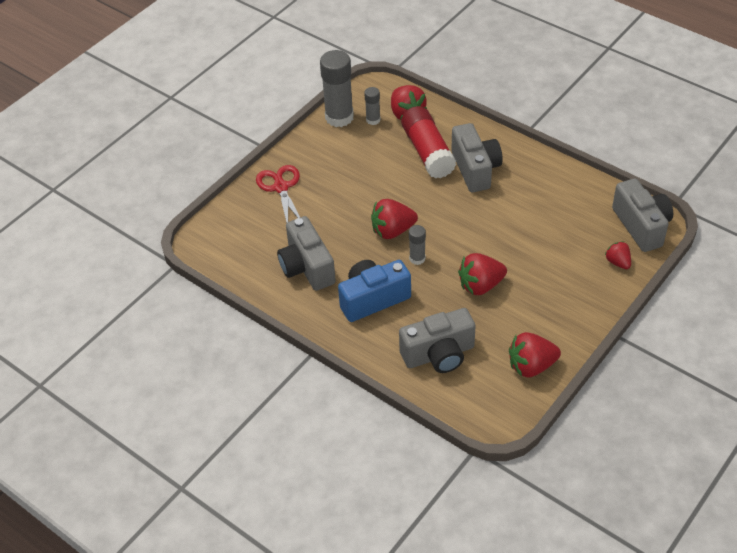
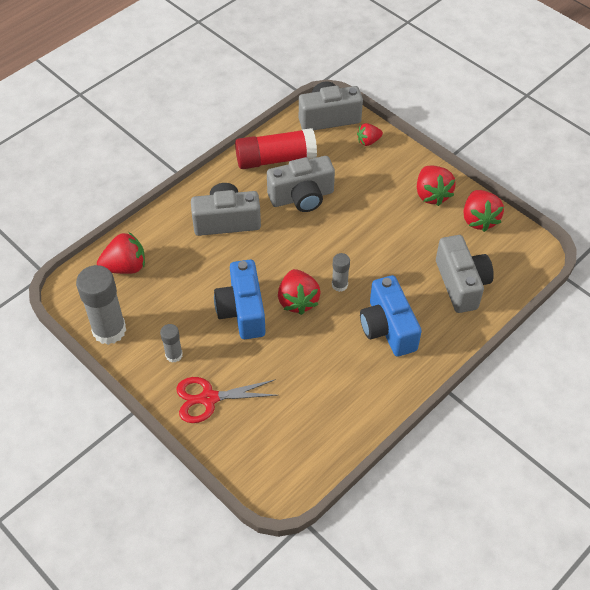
camera: 85 degrees left, 5 degrees up
(307, 267) = (335, 382): grey camera -> grey camera (302, 197)
(373, 120) = (124, 298): grey glue stick -> grey glue stick (174, 355)
(374, 195) = (242, 311): none -> blue camera
(428, 152) = (191, 256): red glue stick -> red glue stick (275, 159)
(480, 285) = (381, 240): red strawberry -> red strawberry (432, 195)

